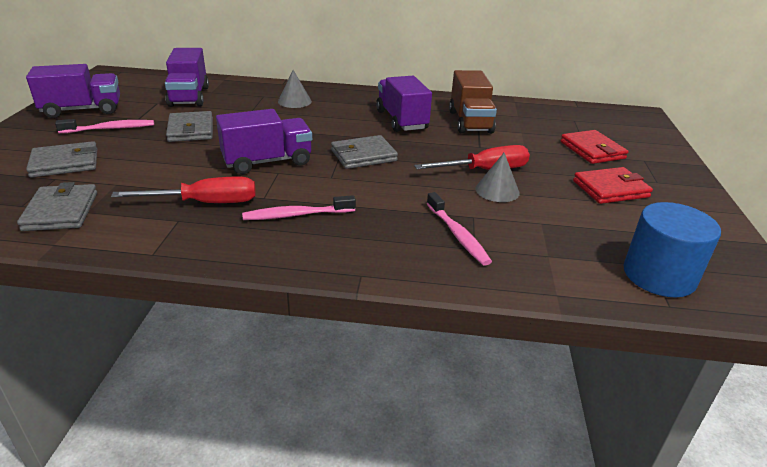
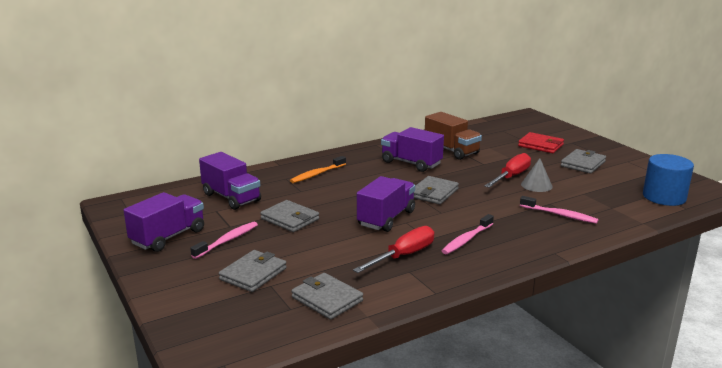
camera: 35 degrees left, 10 degrees down
(294, 101) = (317, 174): grey cone -> orange toothbrush
(610, 189) = (583, 164): red wallet -> grey wallet

